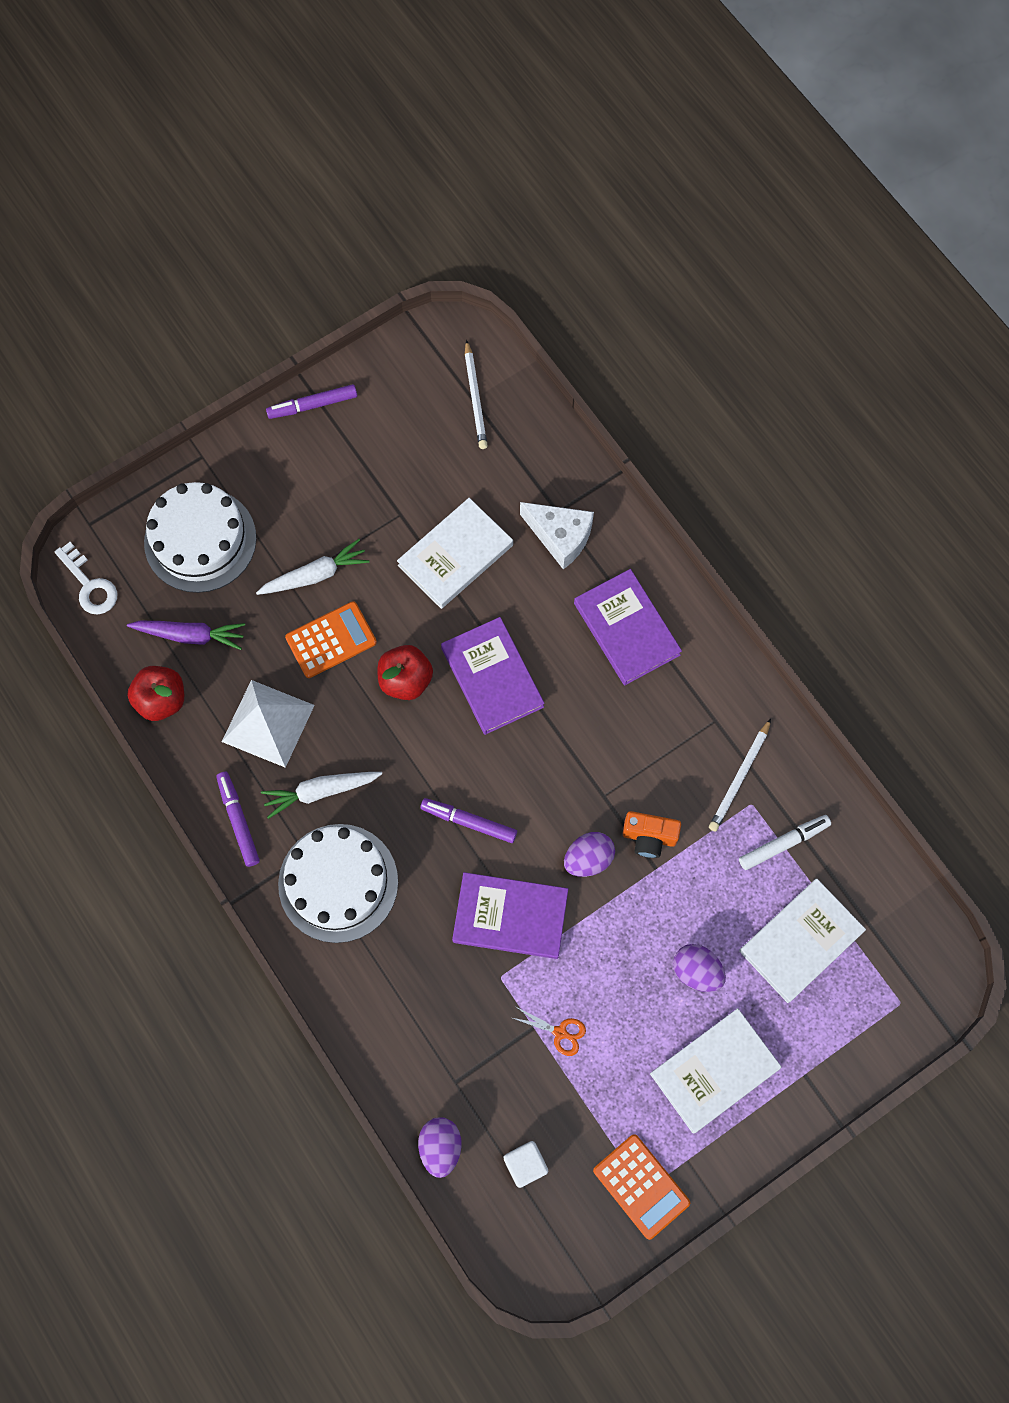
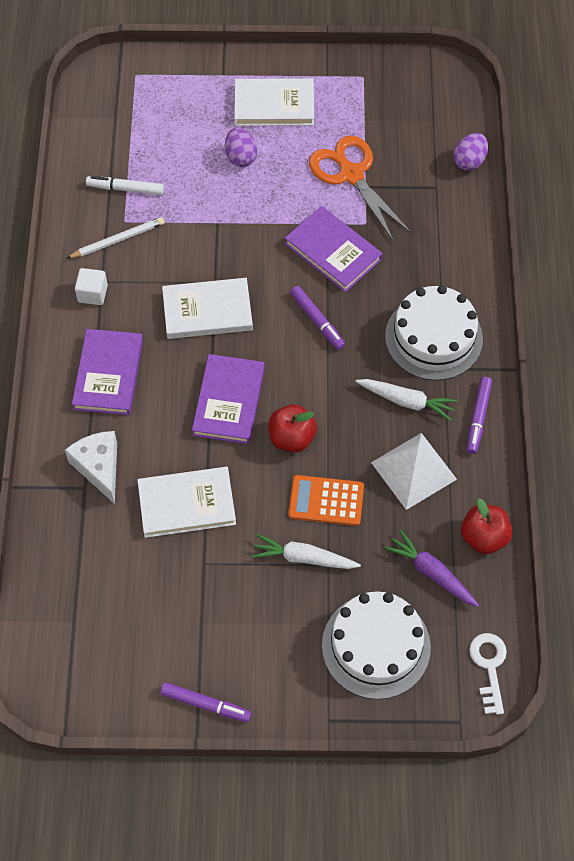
camera: 145 degrees left, 10 degrees down
(475, 398) = (71, 621): white pencil -> none
(525, 1164) = (424, 125): white cube -> white cube (92, 294)
(560, 1032) = (351, 175): orange scissors -> orange scissors, size x2.38
(588, 859) = (256, 253): purple egg -> none
(641, 1186) = (364, 79): orange calculator -> none
(649, 837) = (206, 242): orange camera -> none
(800, 941) = (164, 135): white book -> white book (207, 311)

